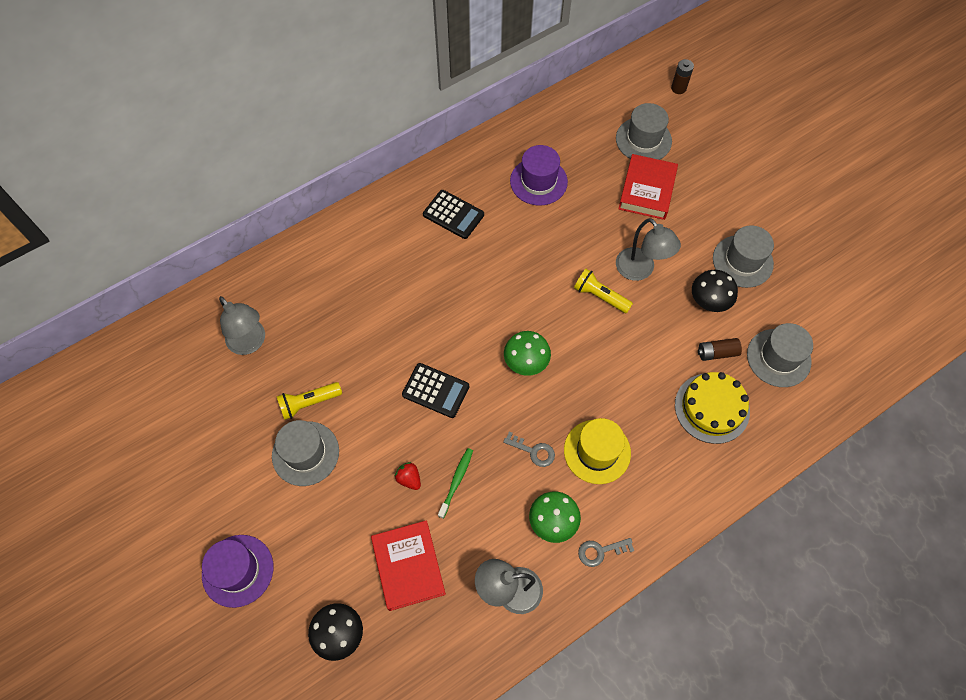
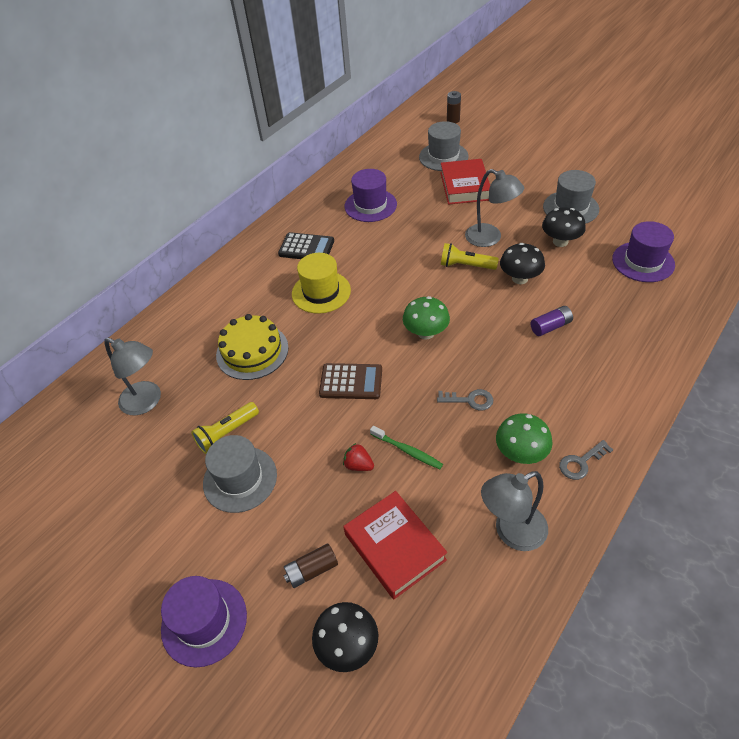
camera: 15 degrees left, 15 degrees down
(435, 390) = (351, 382): black calculator -> brown calculator
(456, 481) = (407, 451): green toothbrush -> green toothbrush turned 120 degrees clockwise
(597, 451) = (529, 380): yellow hat -> yellow hat (321, 292)
(645, 332) = (519, 278): none -> black mushroom
(646, 400) = (550, 326): none -> purple battery
(712, 408) = (611, 314): yellow cake -> yellow cake (252, 351)
(717, 353) = (589, 274): brown battery -> brown battery (312, 570)
(778, 358) = (643, 262): grey hat -> purple hat

